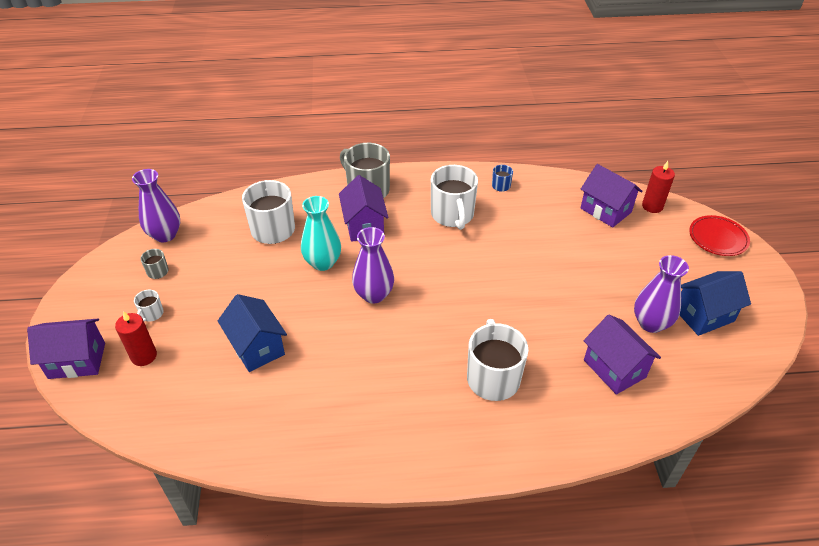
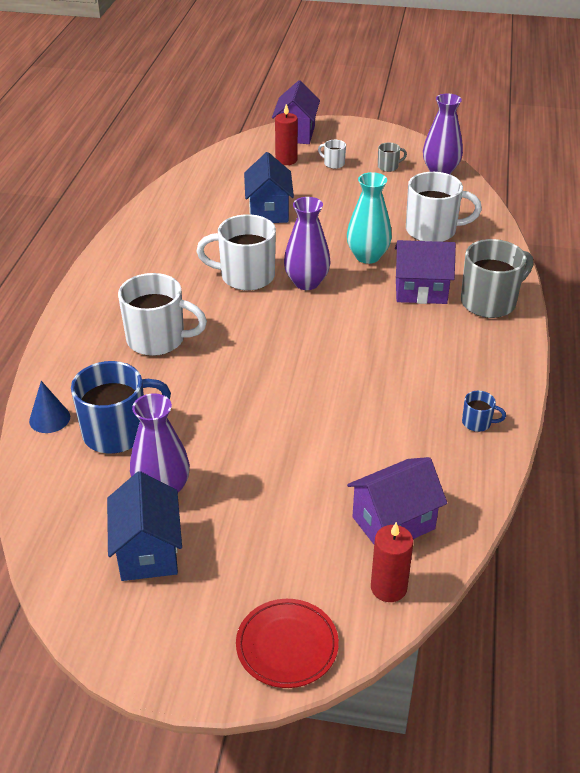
camera: 105 degrees right, 5 degrees down
(257, 347) = (269, 211): blue house -> blue house turned 75 degrees counterclockwise
(452, 215) = (422, 363): white mug -> white mug (246, 276)
(614, 368) = (117, 432): purple house -> blue mug
(627, 422) = (49, 419): none -> blue cone

